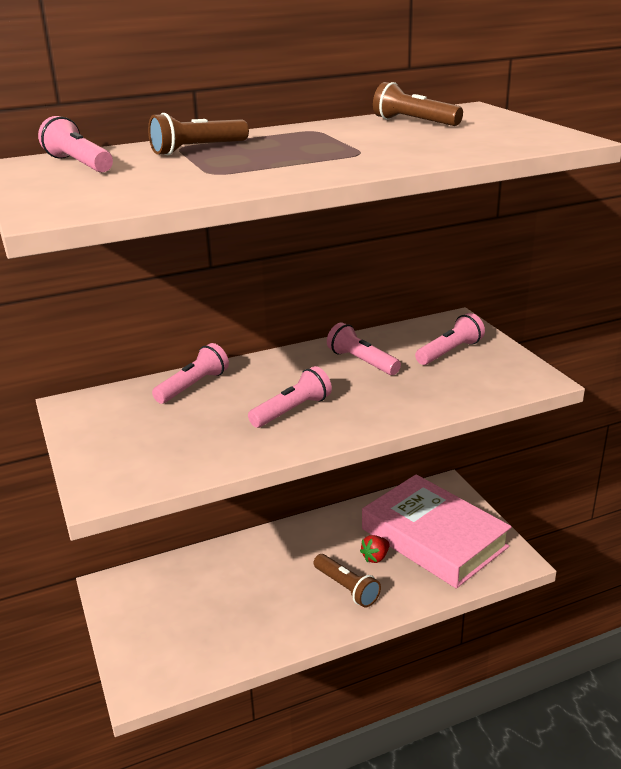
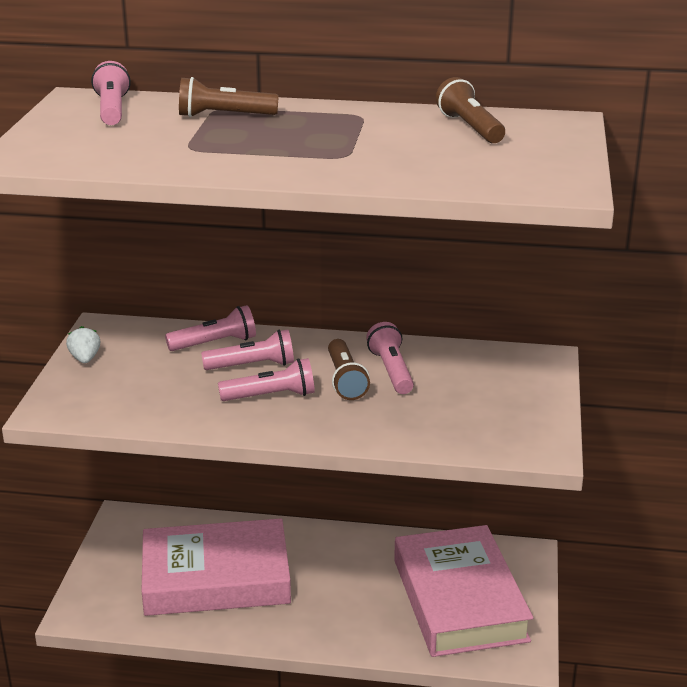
camera: 30 degrees right, 0 degrees up
(85, 436) = (85, 359): none -> white strawberry
(236, 601) = (216, 578): none -> pink book
(346, 588) = (325, 610): brown flashlight -> brown flashlight (345, 380)
(375, 557) = (381, 593): red strawberry -> none
(450, 352) = (492, 390): pink flashlight -> pink flashlight (252, 366)

